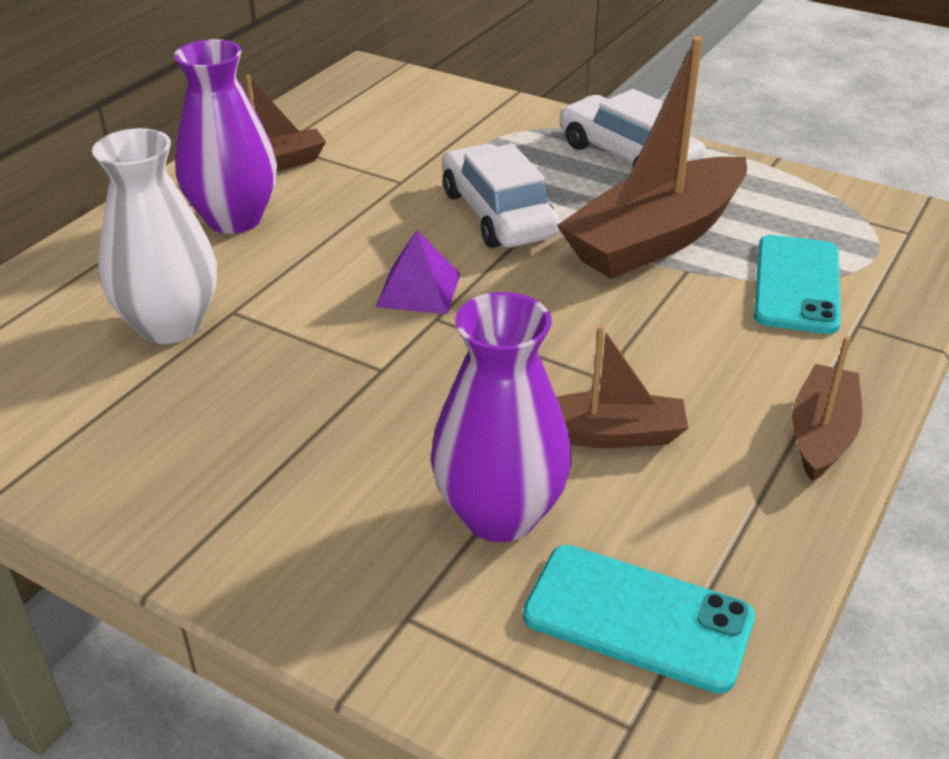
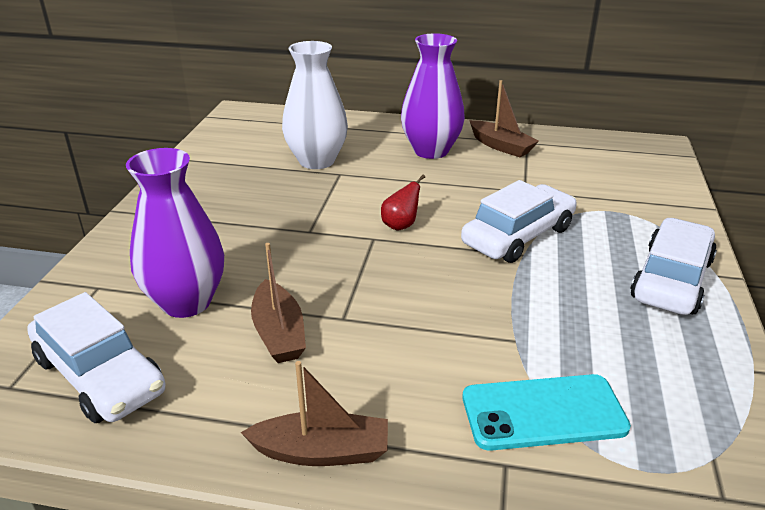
camera: 70 degrees right, 5 degrees down
(418, 289) = (401, 225): purple pyramid -> red pear
(637, 618) = (100, 375): turquoise phone -> white car
(656, 238) = (550, 316): brown boat -> none

